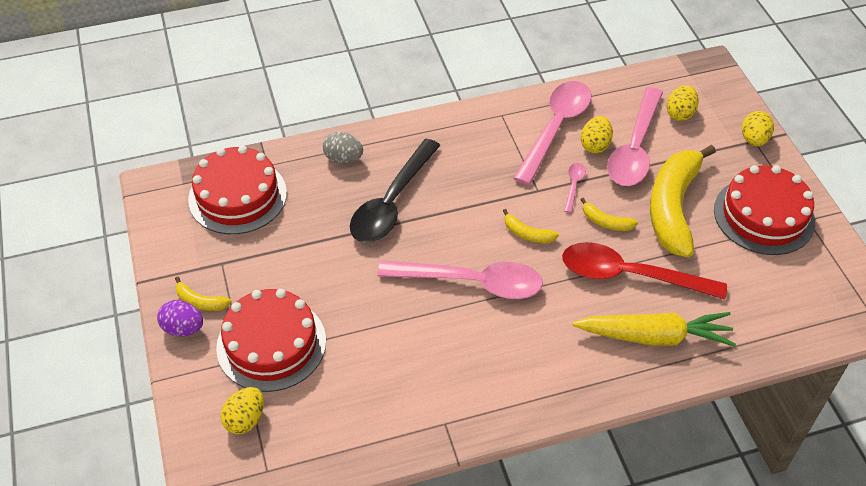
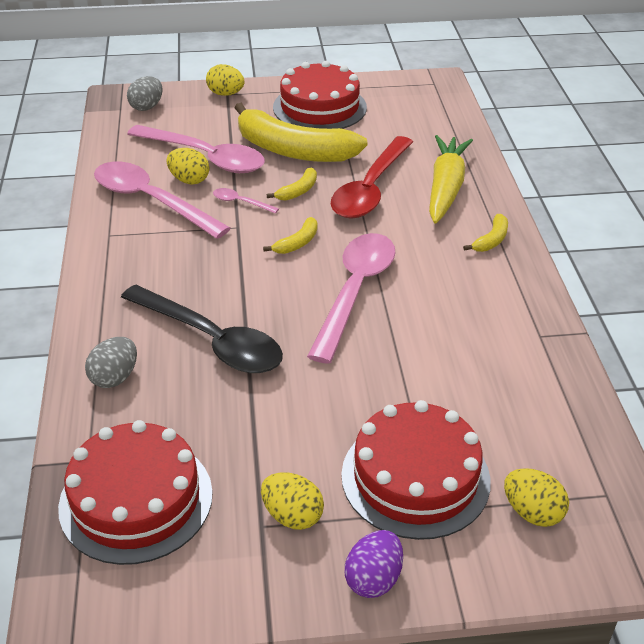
camera: 80 degrees left, 10 degrees down
(200, 301) = (328, 555): yellow banana -> yellow banana (491, 240)
(680, 113) = (171, 124): yellow egg -> yellow egg (292, 515)
(702, 90) = (147, 107): none -> grey egg

